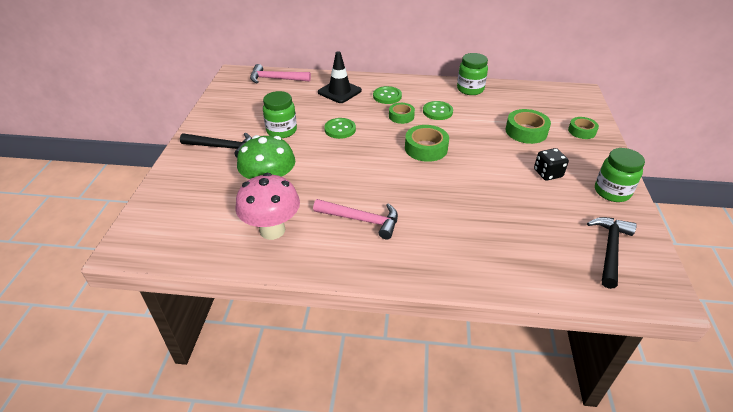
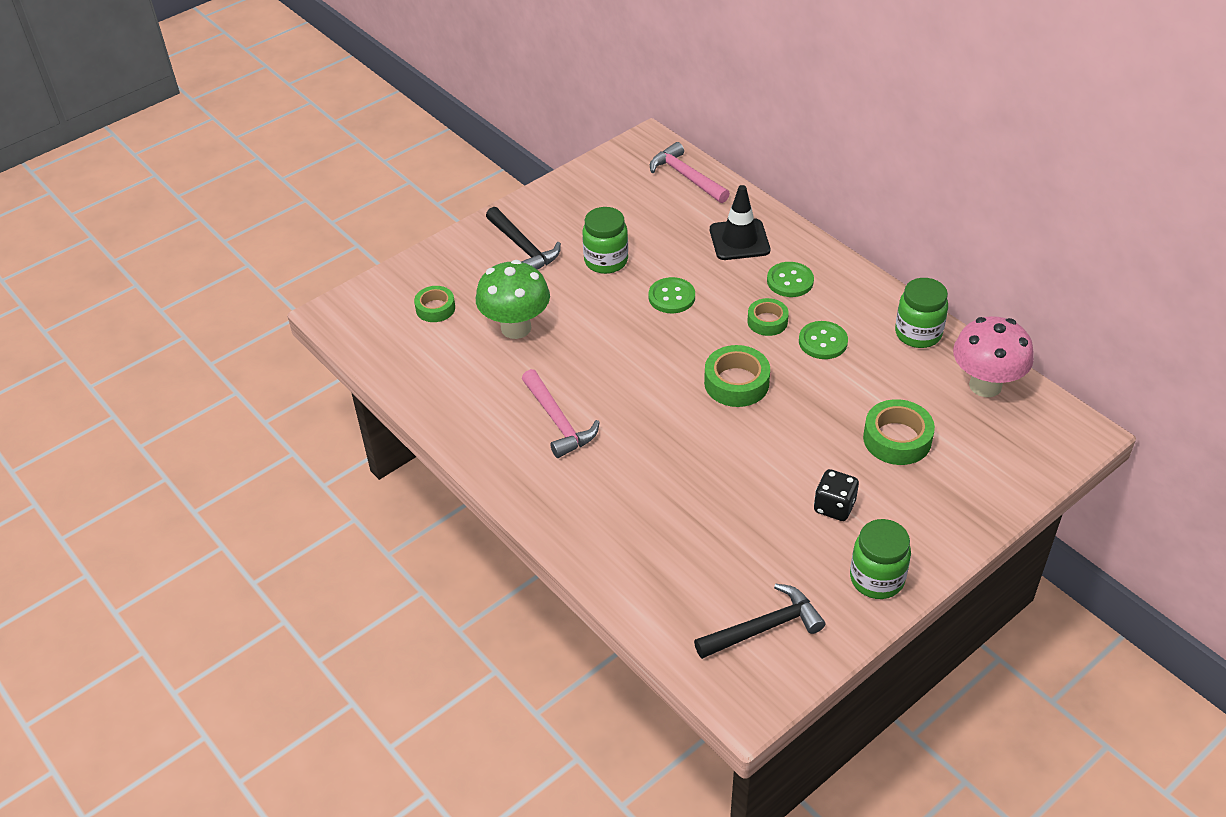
camera: 45 degrees right, 5 degrees up
(272, 230) = (467, 377): pink mushroom -> pink mushroom (985, 385)
(582, 131) = (976, 486): green tape -> green tape (435, 308)

